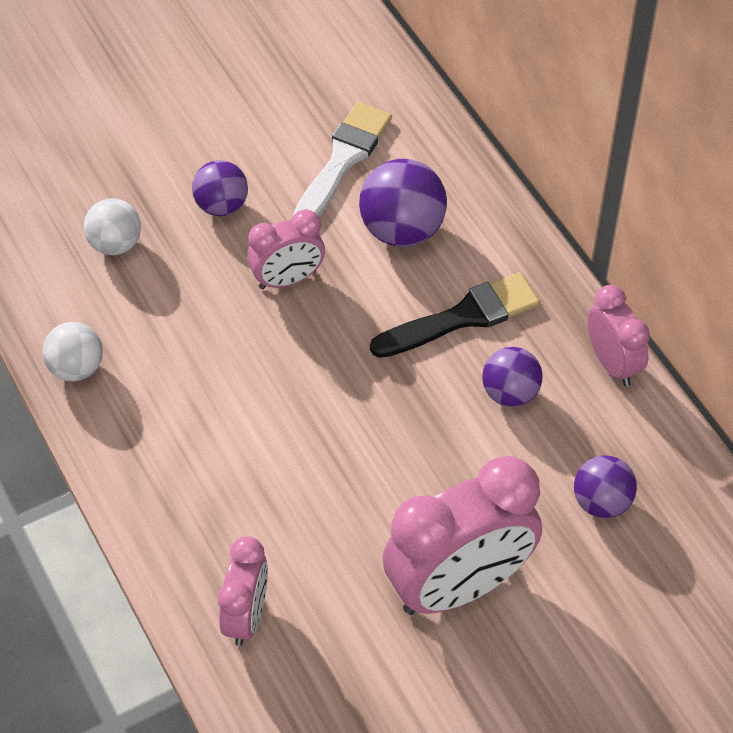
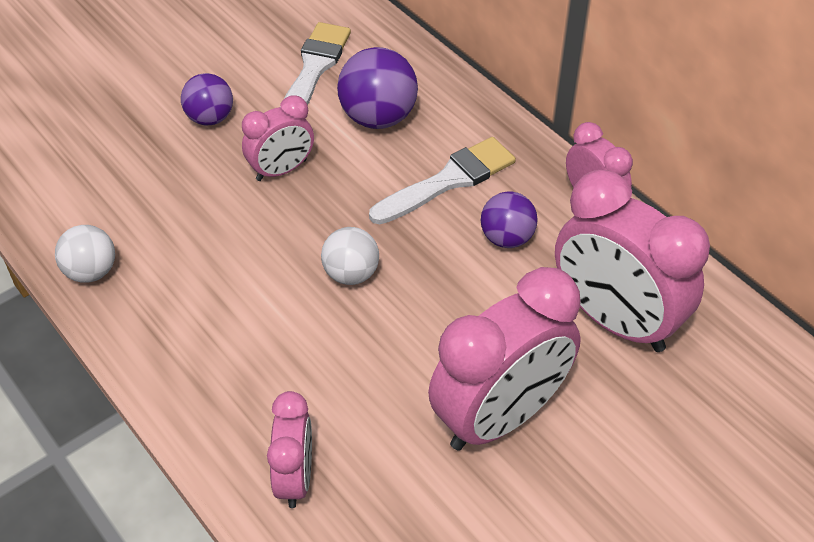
camera: 10 degrees left, 5 degrees down
(115, 244) = (115, 161): white ball -> white ball (351, 274)
(463, 317) = (448, 181): black brush -> white brush
(601, 502) = (615, 320): purple ball -> pink clock

